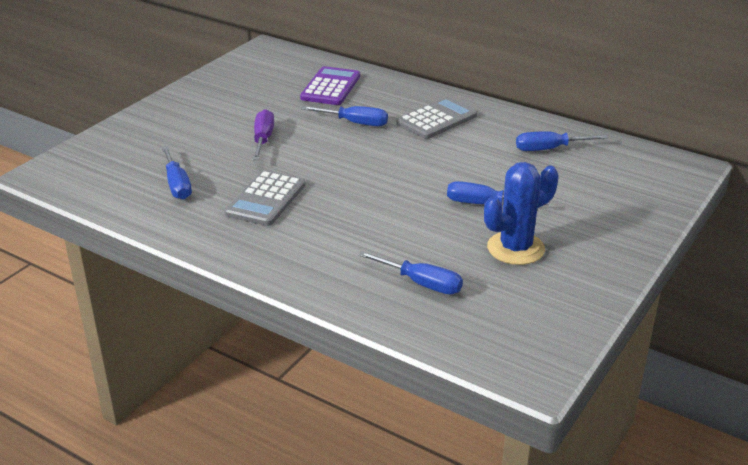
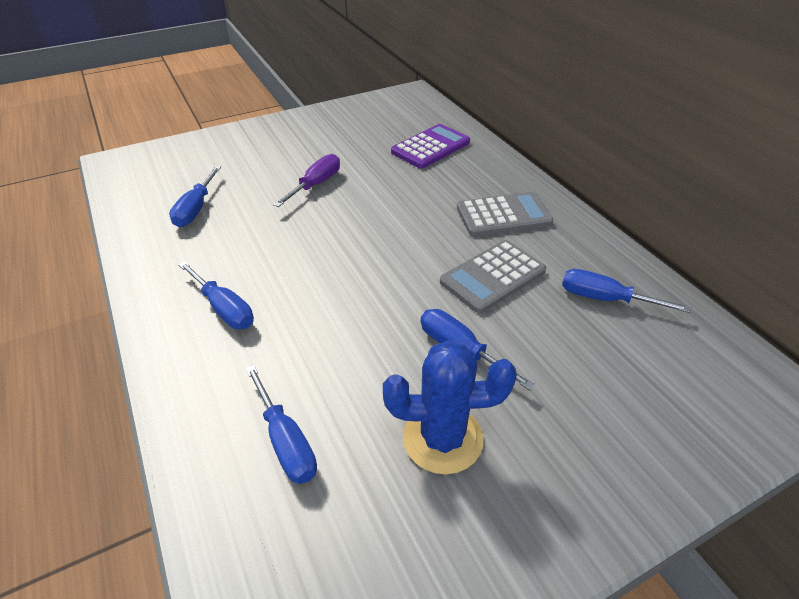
camera: 30 degrees right, 10 degrees up
(266, 199) = (249, 253): grey calculator -> grey calculator (492, 276)
(355, 123) = (416, 193): blue screwdriver -> blue screwdriver (224, 308)

